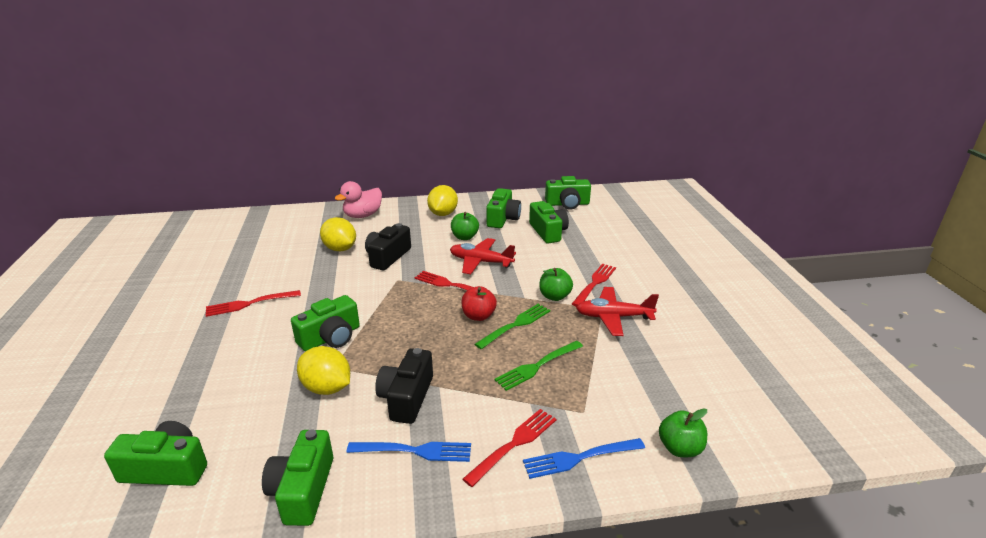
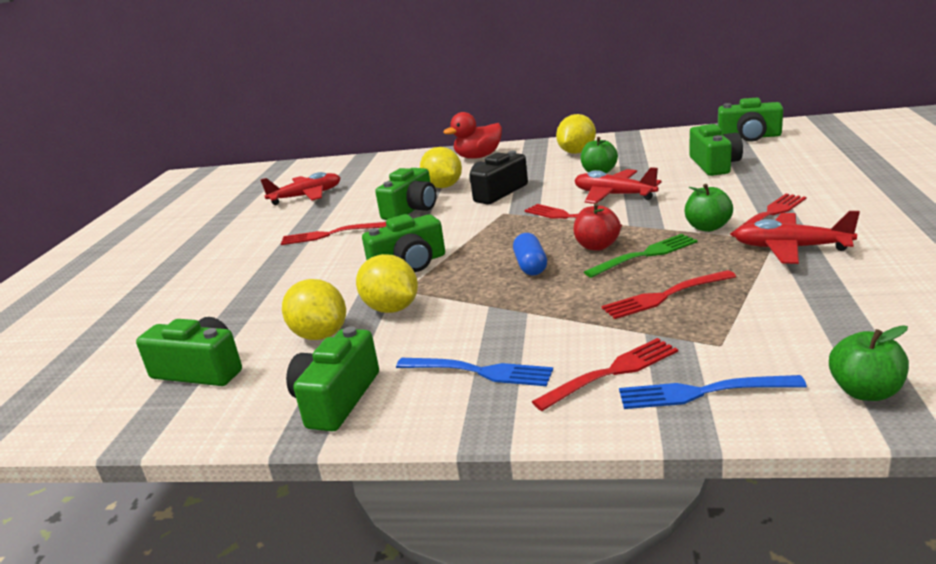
camera: 20 degrees right, 5 degrees down
(215, 257) = (306, 196): none -> red plane
(270, 420) = (320, 335): none -> yellow lemon
(363, 215) = (478, 157): pink duck -> red duck
(406, 397) = (483, 321): black camera -> none
(431, 337) = (530, 266): none -> blue capsule
(502, 218) = (654, 154): green camera -> green camera (411, 209)
(538, 366) = (666, 296): green fork -> red fork

